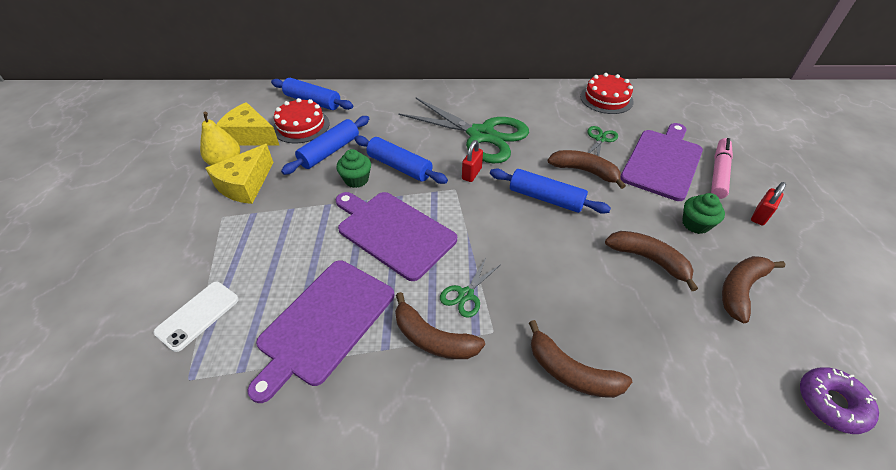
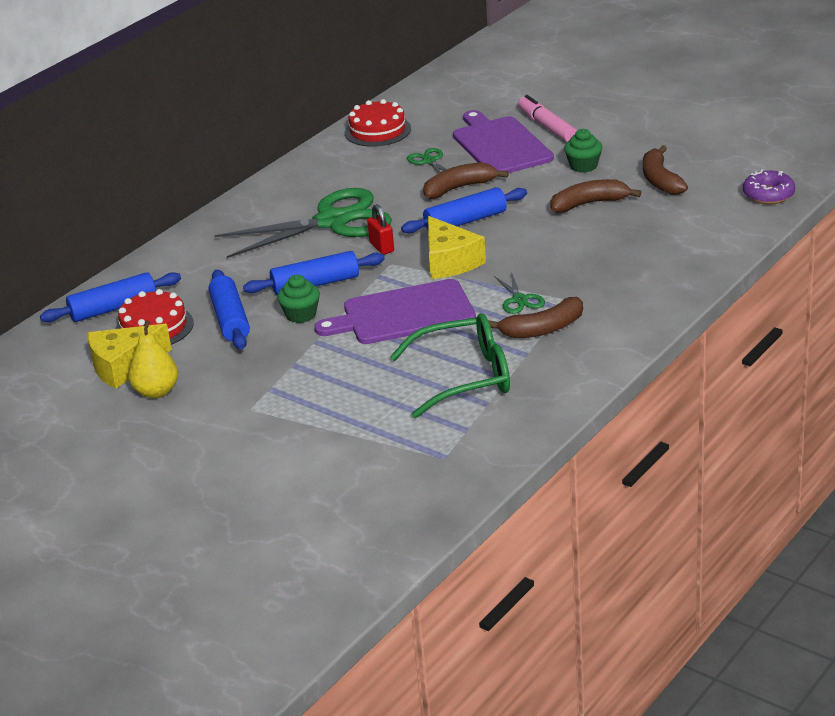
camera: 50 degrees left, 15 degrees down
(198, 315) = (376, 443): white phone -> none
(245, 185) = (215, 385): yellow cheese -> yellow cheese (449, 261)
(324, 323) = (465, 377): purple cutting board -> green glasses
(571, 372) = (639, 280): brown banana -> none
(760, 216) = (612, 134): red padlock -> none

